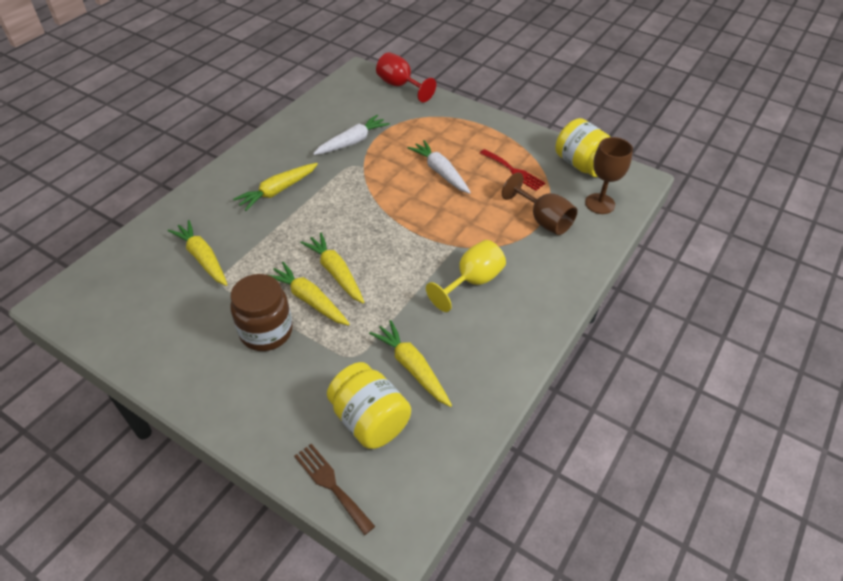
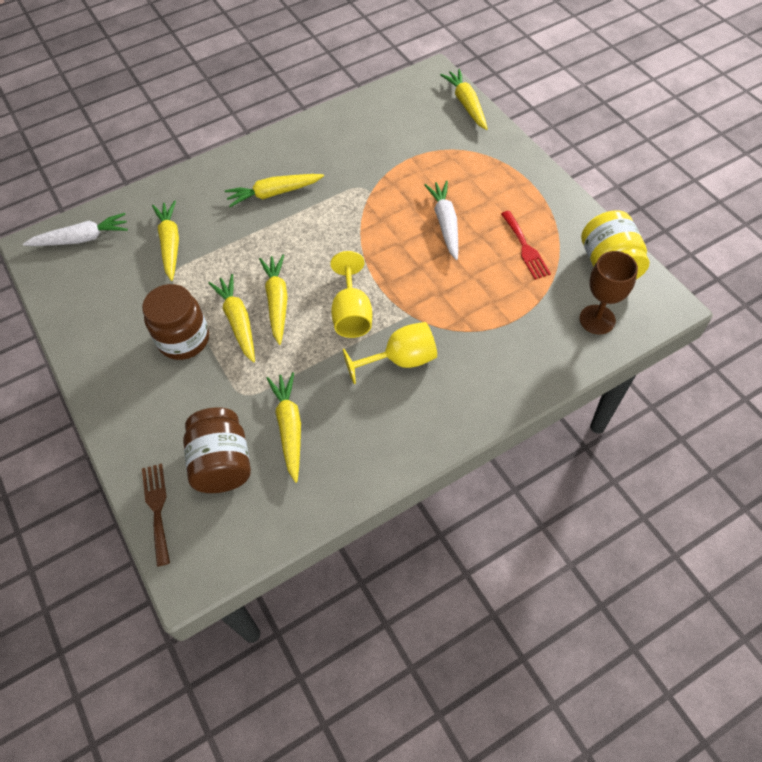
camera: 30 degrees right, 10 degrees up
(352, 142) = (376, 159): white carrot -> white carrot (82, 238)
(370, 420) = (222, 463): yellow jar -> brown jar
(400, 86) = (466, 104): red goblet -> yellow carrot
(408, 260) = (352, 314): none -> yellow goblet
(543, 220) = (520, 317): brown goblet -> none

